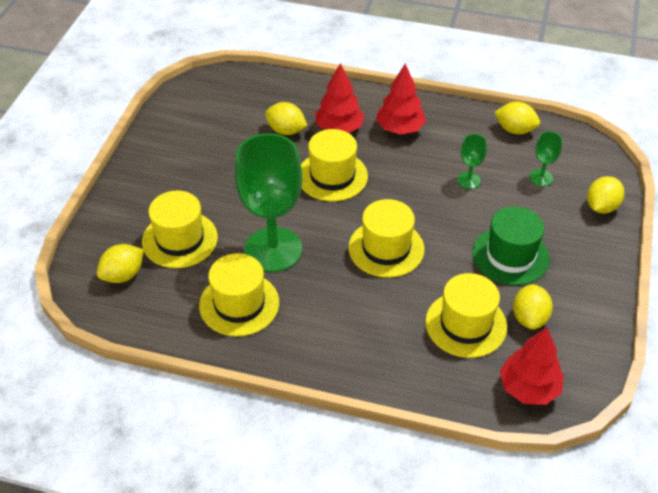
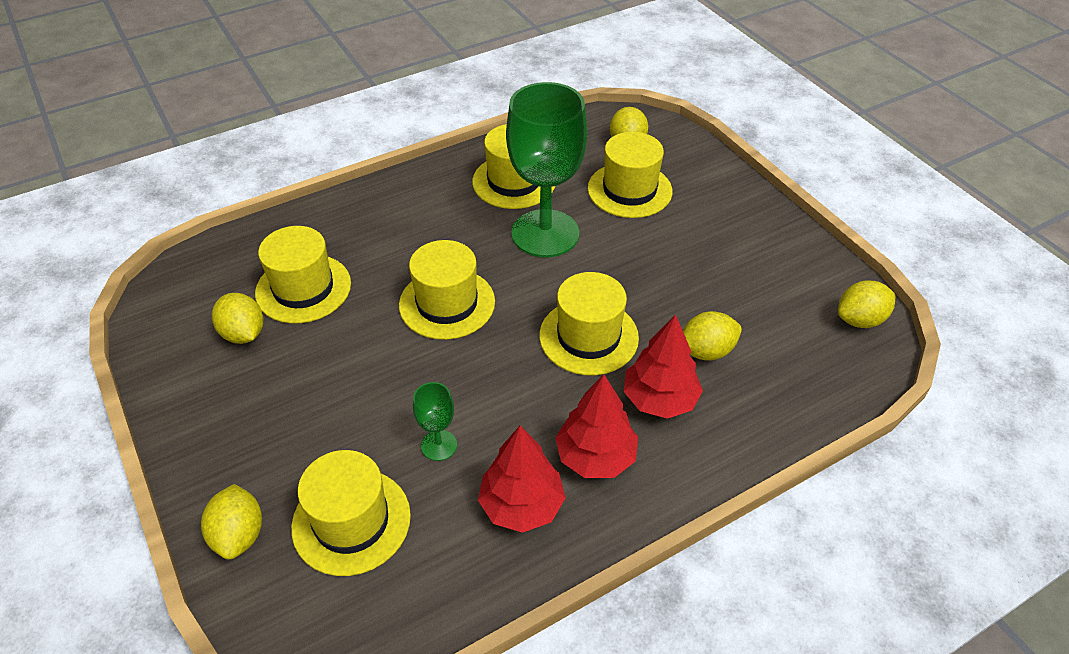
camera: 135 degrees right, 0 degrees up
(510, 256) = (311, 384): green hat -> none
(515, 130) = (451, 582): yellow lemon -> yellow lemon (860, 320)
(529, 388) = (203, 275): red tree -> red tree (521, 505)
(541, 178) = (351, 521): green goblet -> yellow hat

